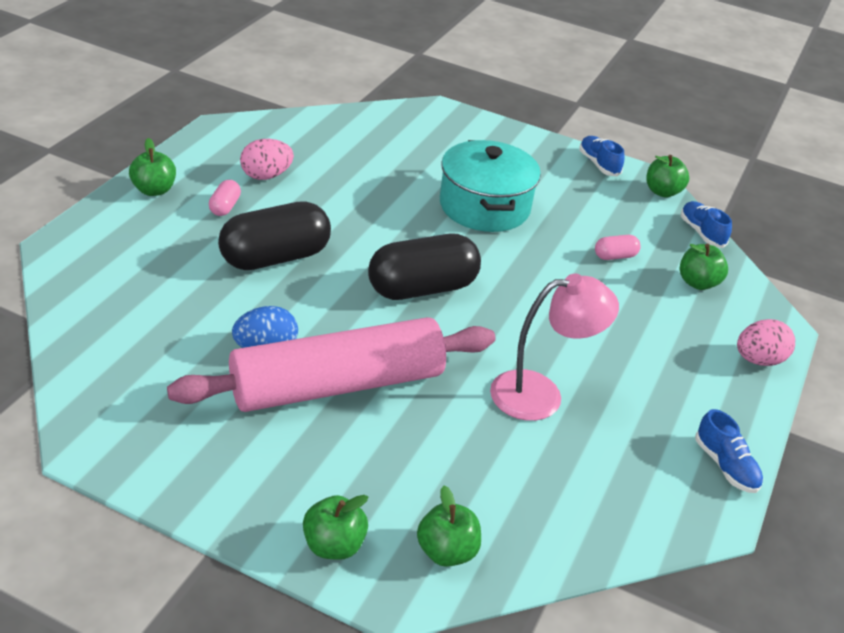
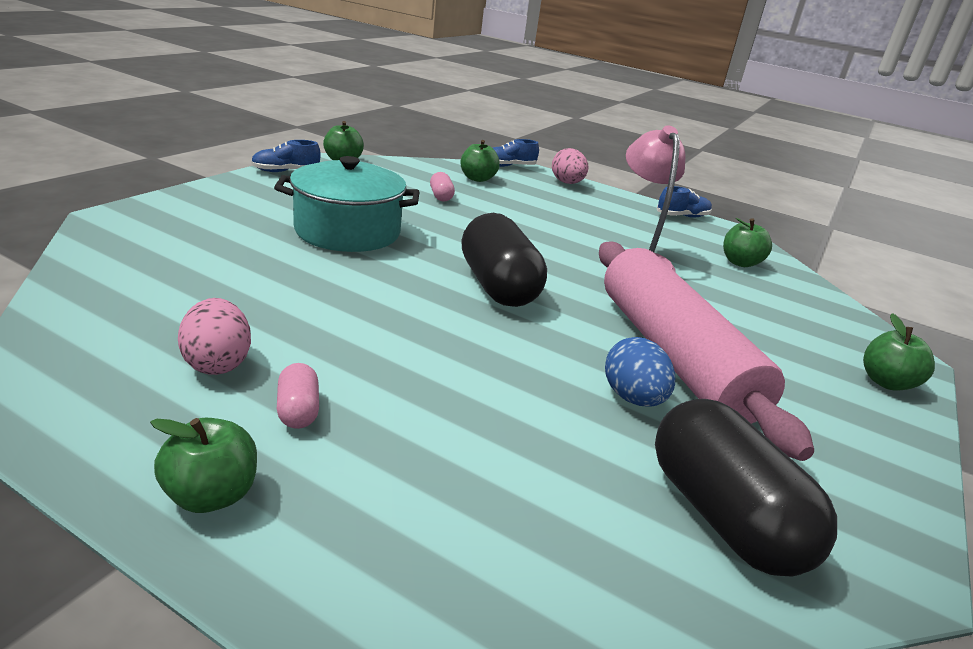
camera: 85 degrees left, 10 degrees down
(225, 207) = (298, 410): pink capsule -> pink capsule turned 60 degrees clockwise
(275, 257) = (440, 374): black capsule -> black capsule (723, 517)
(446, 552) = (845, 328): green apple -> green apple (740, 263)
(701, 233) = (408, 163): blue shoe -> blue shoe (509, 166)

